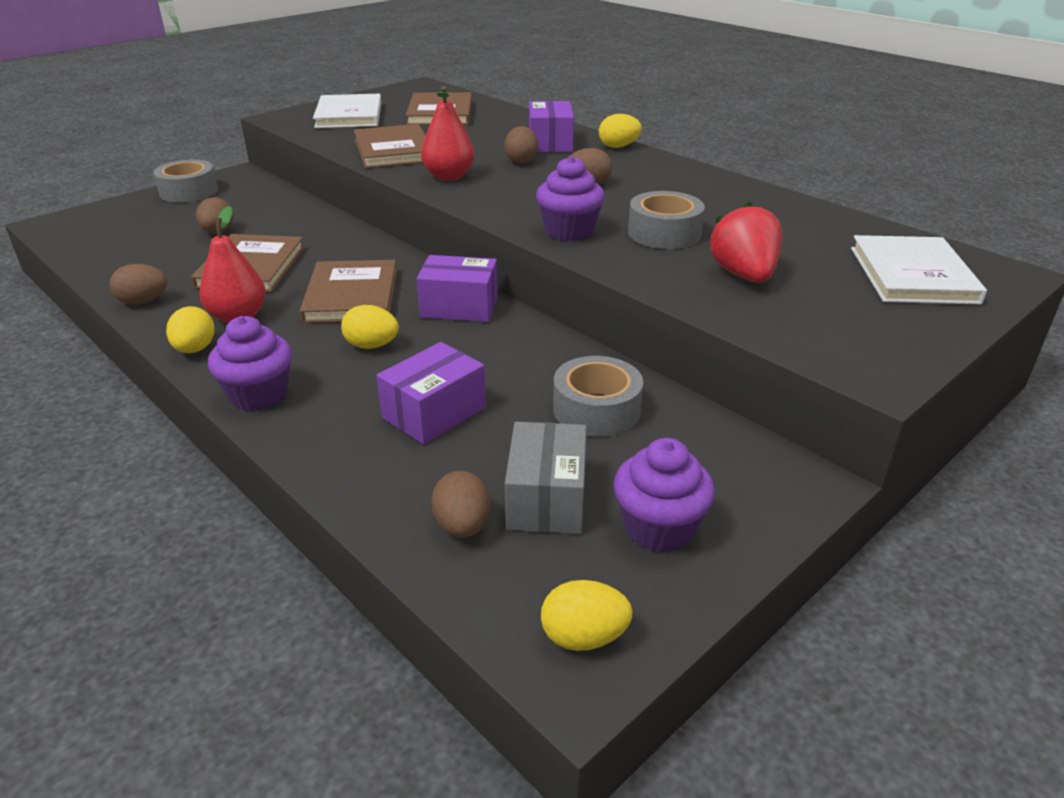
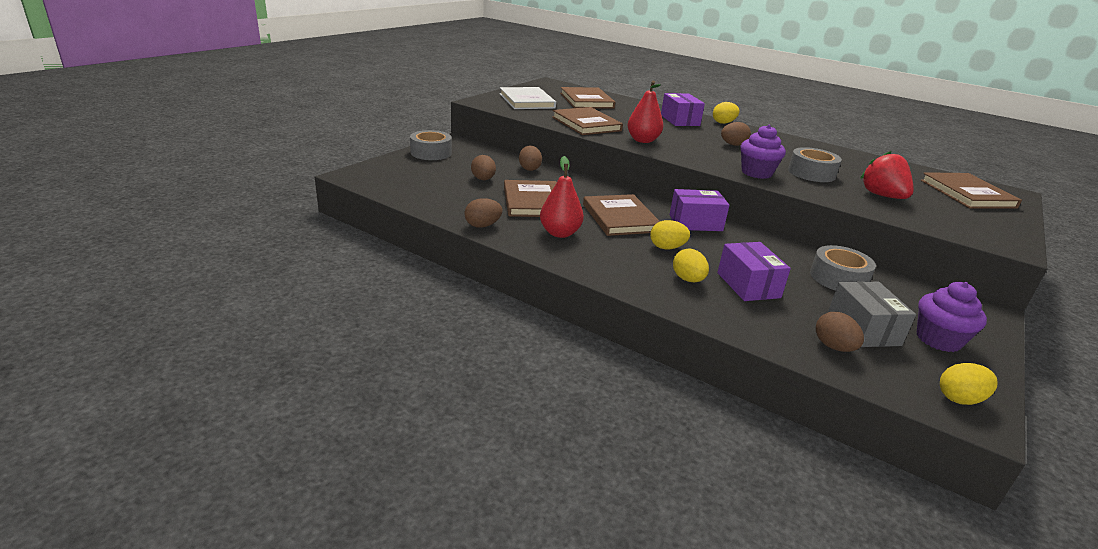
camera: 15 degrees left, 5 degrees down
(195, 349) = (554, 254): yellow egg -> yellow egg (688, 280)
(259, 395) = (628, 281): purple cupcake -> none
(434, 413) = (748, 285): purple box -> purple box turned 45 degrees counterclockwise
(521, 161) = (675, 131): brown egg -> brown egg (529, 169)
(912, 275) = (967, 194): white book -> brown book

